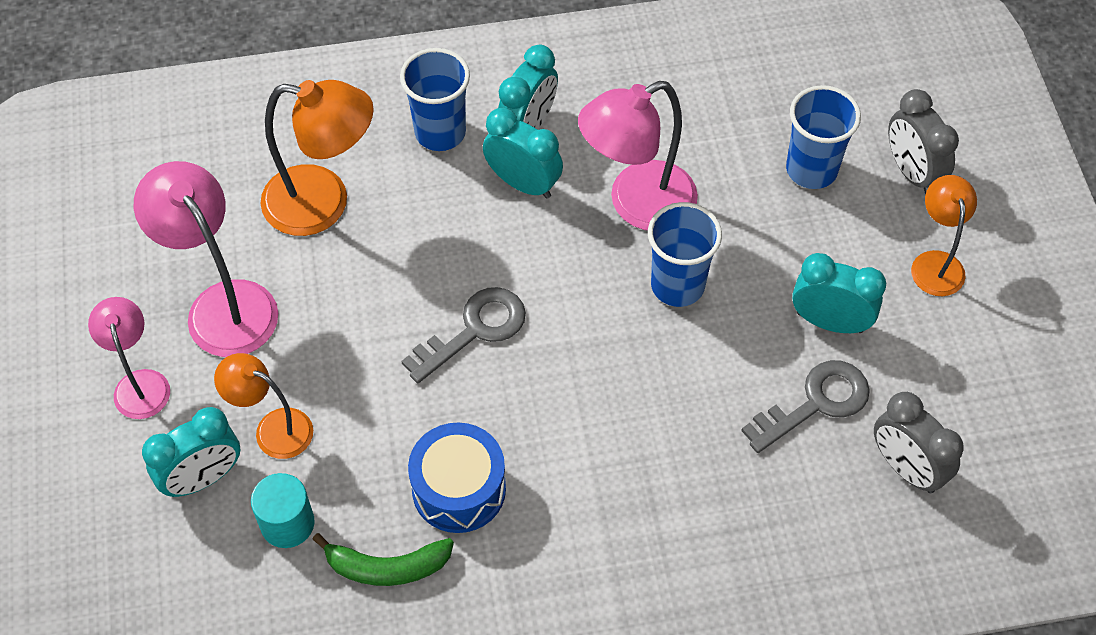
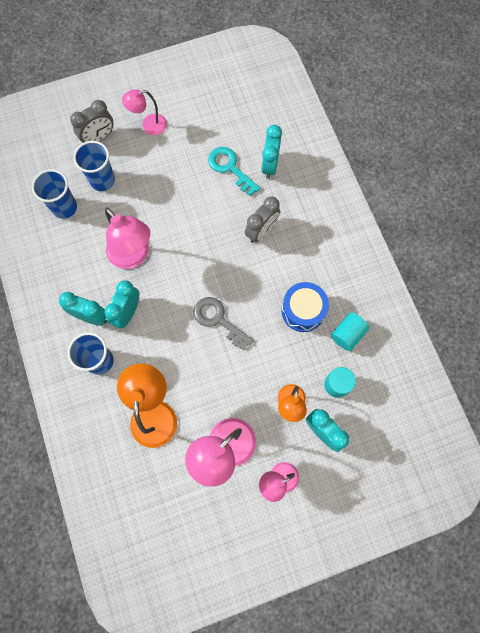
camera: 100 degrees left, 15 degrees up
(387, 567) = (347, 334): green banana -> turquoise cylinder
(677, 285) = (178, 232): blue cup -> blue cup (64, 207)
(816, 403) = (230, 168): grey key -> turquoise key
(829, 322) = (187, 166): turquoise clock -> turquoise clock (270, 165)
(906, 468) = (254, 131): grey clock -> grey clock (261, 231)
(935, 263) = (149, 125): orange lamp -> pink lamp

